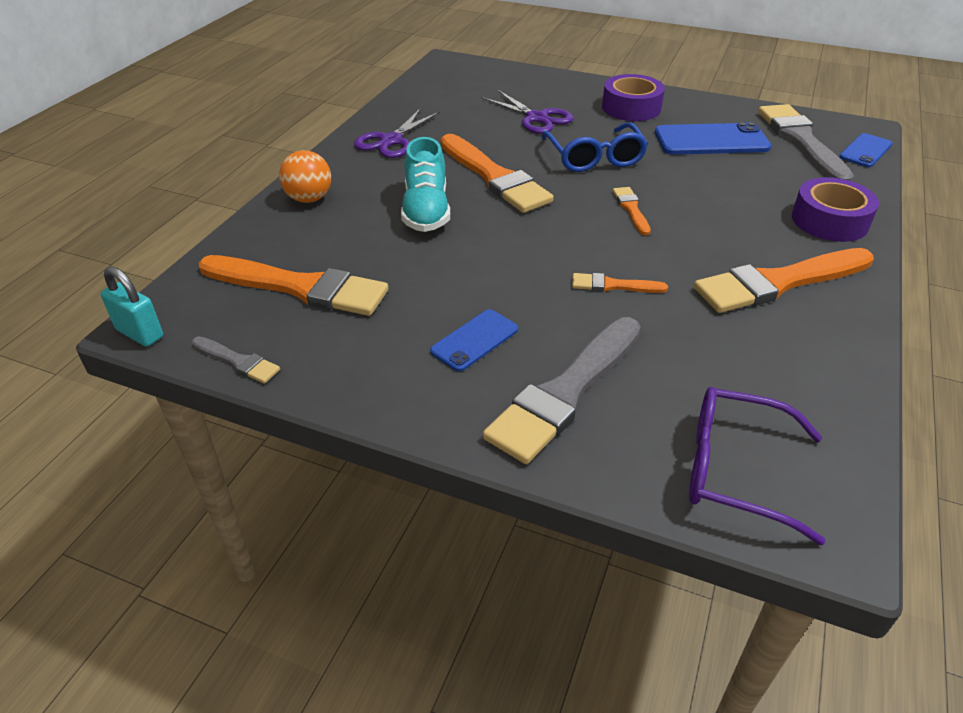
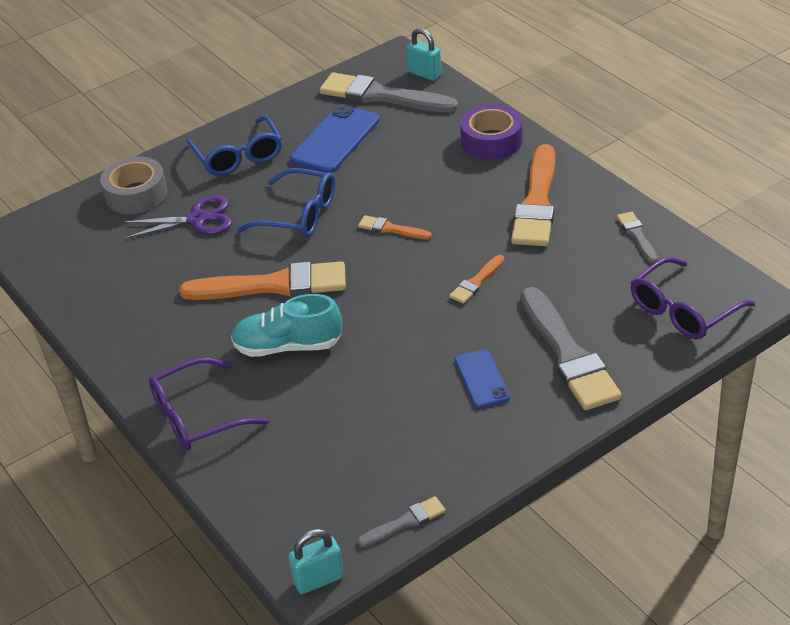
camera: 55 degrees left, 0 degrees up
(300, 287) = (335, 459): orange brush -> none
(309, 199) = (197, 416): orange ball -> purple glasses
(391, 141) = (143, 328): purple scissors -> none
(426, 211) = (288, 346): turquoise shoe -> turquoise shoe turned 150 degrees clockwise
(537, 86) = (136, 194): none -> grey tape
(631, 108) = (238, 156): purple tape -> blue glasses
(819, 379) = (637, 236): none -> grey brush
(865, 151) = (424, 74): blue phone -> turquoise padlock

